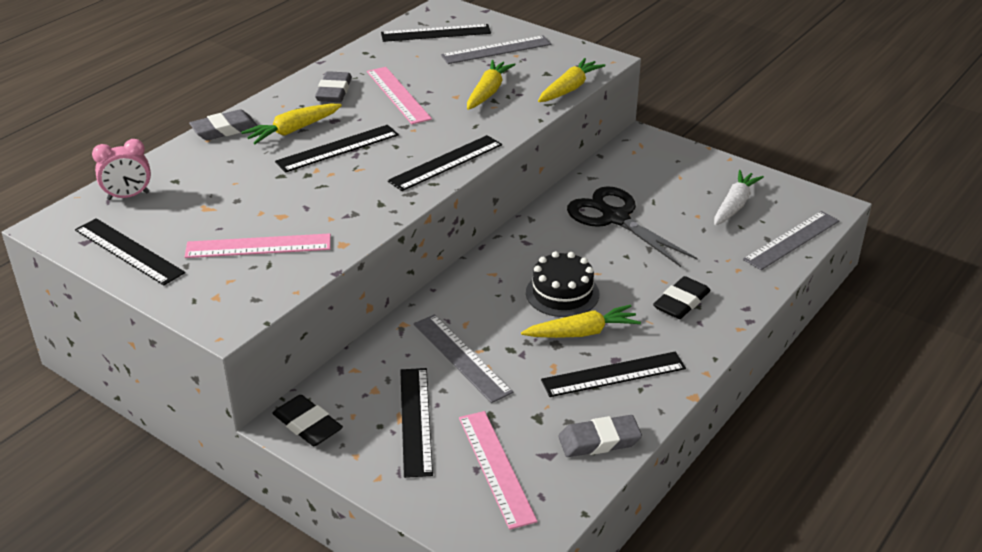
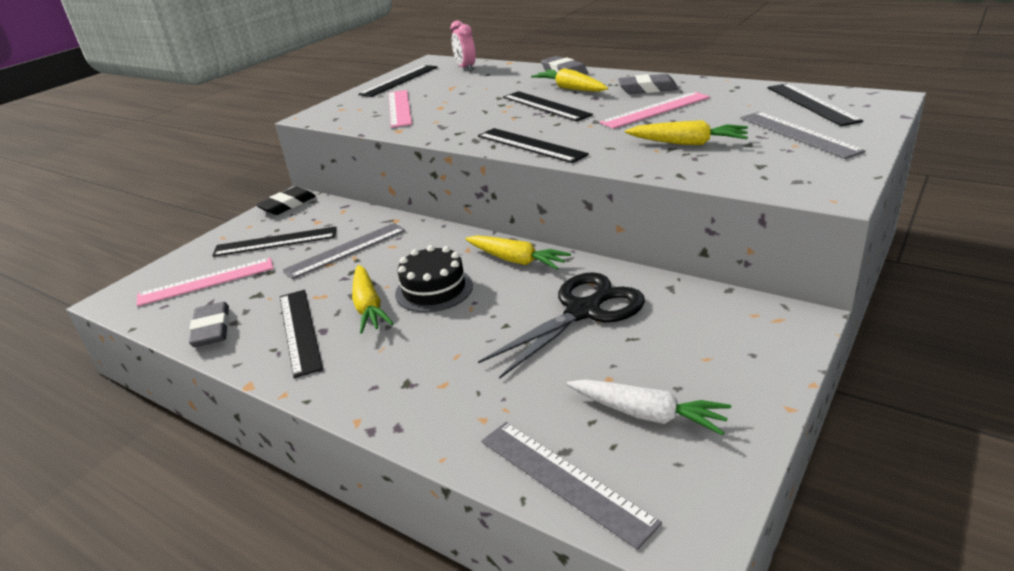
camera: 90 degrees right, 5 degrees down
(569, 88) = (727, 181): yellow carrot -> yellow carrot (516, 260)
(681, 302) = (413, 370): black eraser -> none

